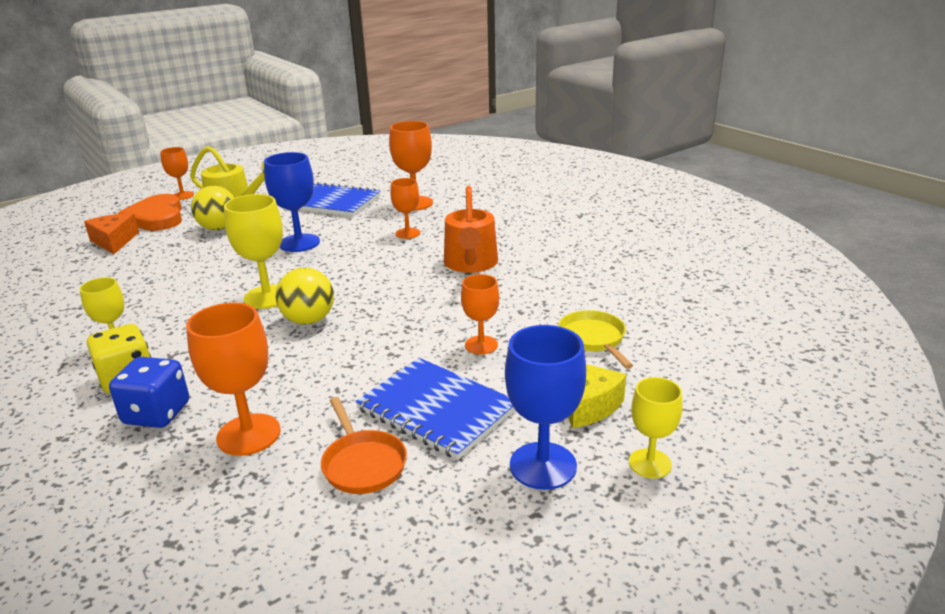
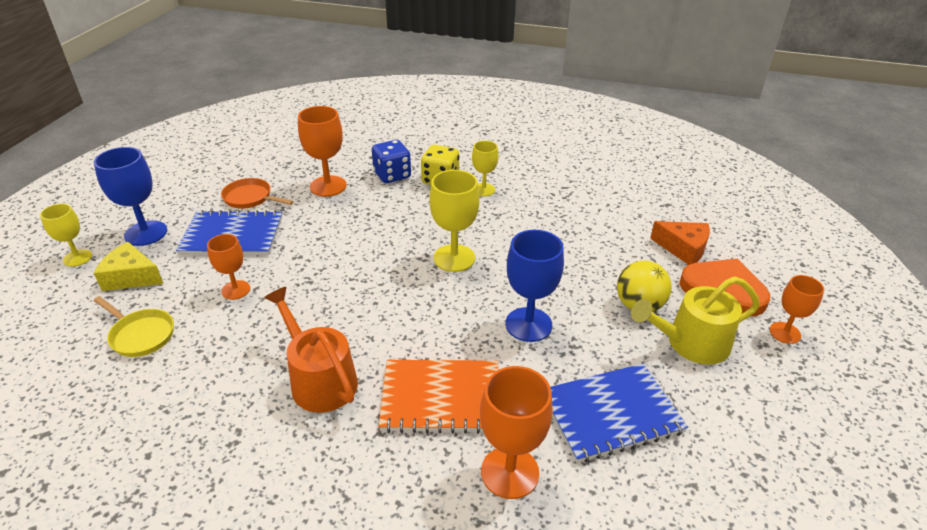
camera: 140 degrees right, 10 degrees up
(309, 320) = (392, 254): yellow ball -> none
(407, 233) = (441, 398): orange goblet -> orange notebook

